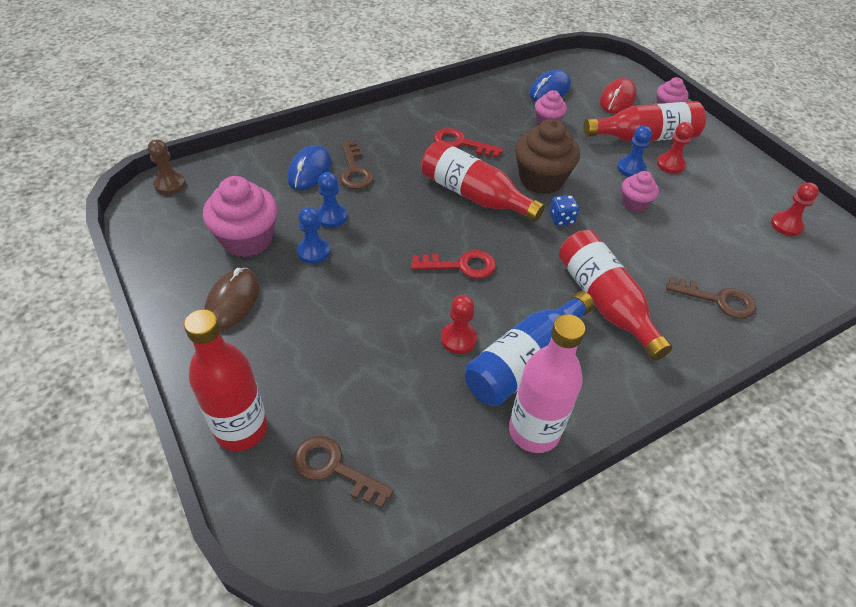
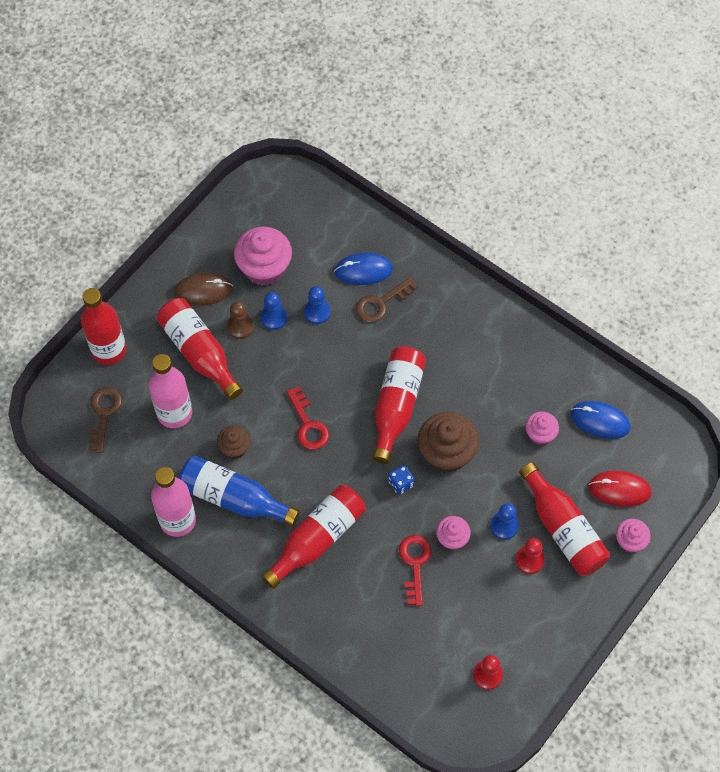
camera: 70 degrees right, 15 degrees up
(170, 184) = (296, 183): brown pawn -> brown pawn (240, 327)
(312, 331) = (199, 352): none -> red bottle
(379, 384) = (174, 413): none -> pink bottle
(458, 339) = (234, 448): red pawn -> brown cupcake
(461, 143) = (464, 371): red key -> red key (415, 564)
(718, 300) = (359, 625): brown key -> none

